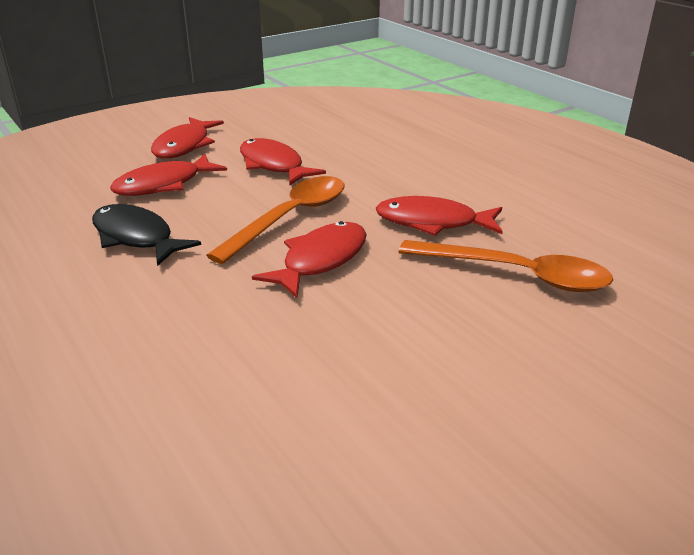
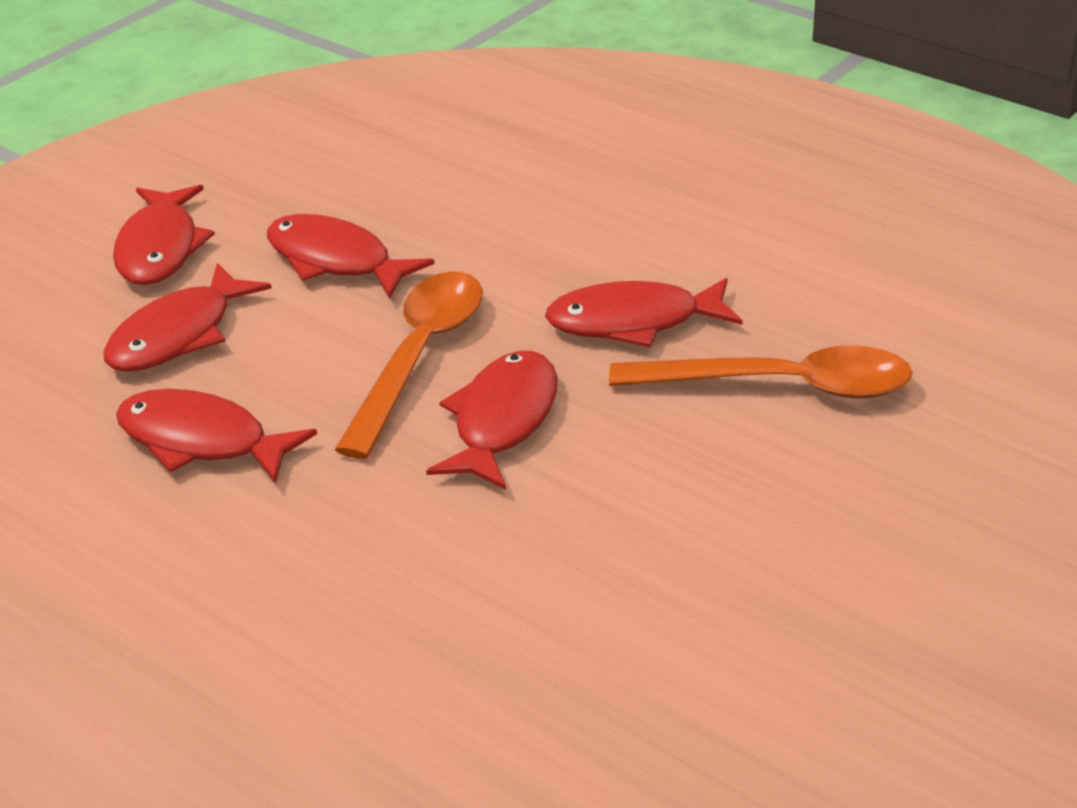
camera: 15 degrees left, 5 degrees up
(136, 237) = (202, 441): black fish -> red fish

